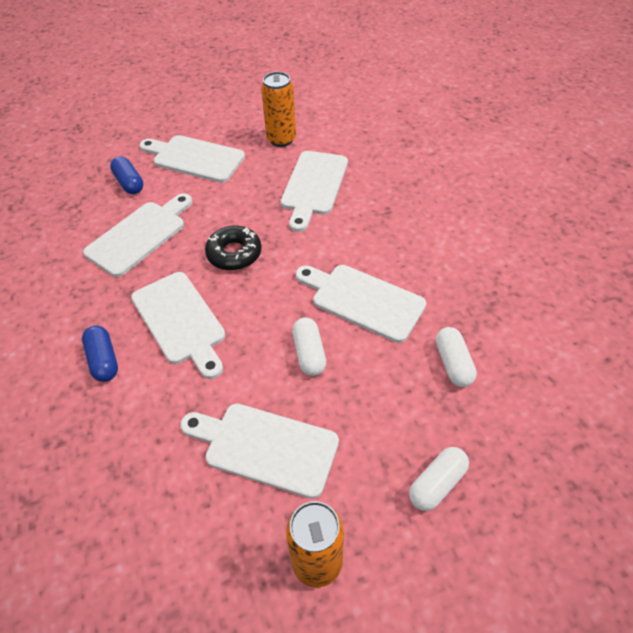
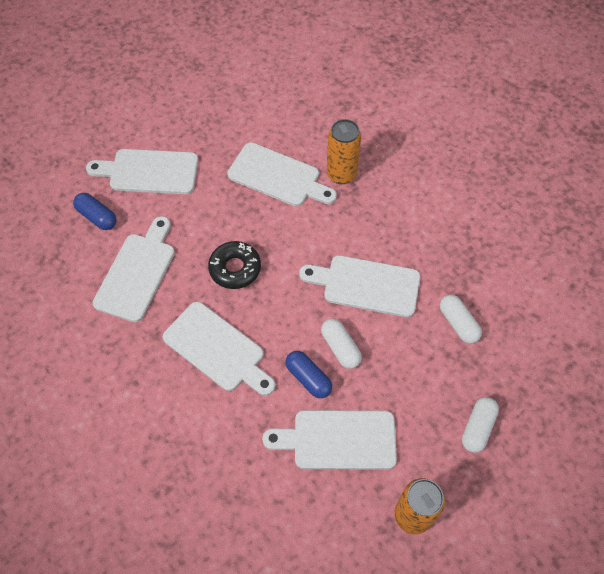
camera: 20 degrees left, 10 degrees up
(103, 360) = (167, 405): blue capsule -> blue capsule (308, 378)
(281, 139) = (225, 129): orange can -> orange can (341, 174)
(313, 186) = (278, 176): white cutting board -> white cutting board turned 60 degrees counterclockwise

